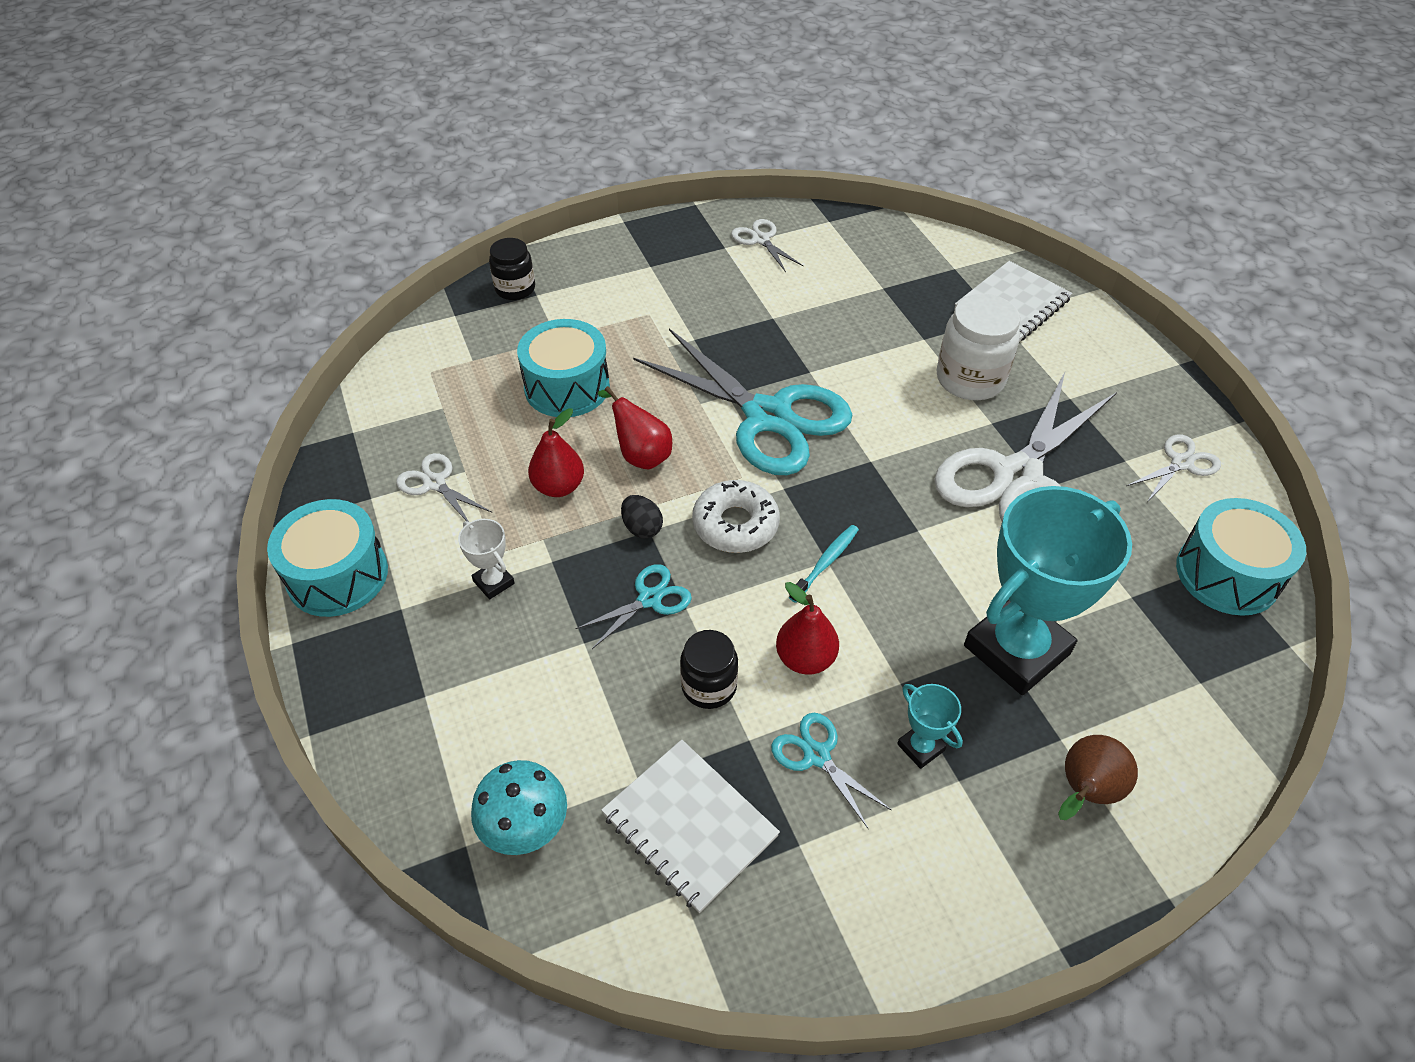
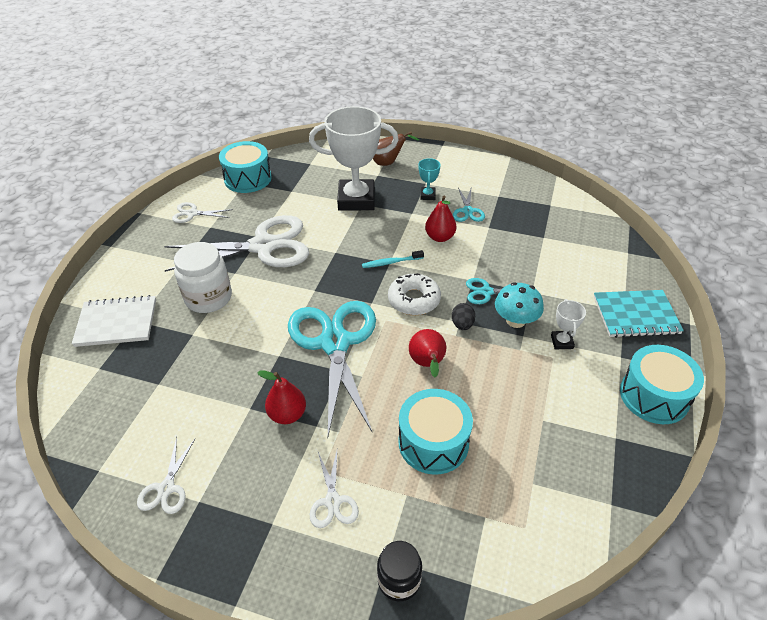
camera: 140 degrees left, 5 degrees down
(403, 697) = (635, 315): none -> turquoise notebook
(434, 483) = (567, 422): white scissors -> white scissors (333, 501)
(525, 826) = (599, 246): turquoise mushroom -> turquoise mushroom (515, 320)
(558, 487) = (490, 374): red pear -> red pear (287, 414)
(689, 825) = (534, 217): white notebook -> none
(709, 686) = (489, 249): black jar -> none
(1016, 649) = (356, 199): turquoise trophy -> white trophy

